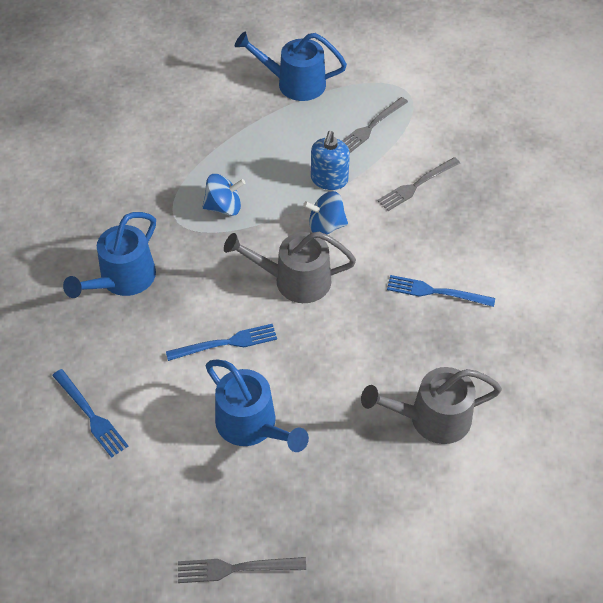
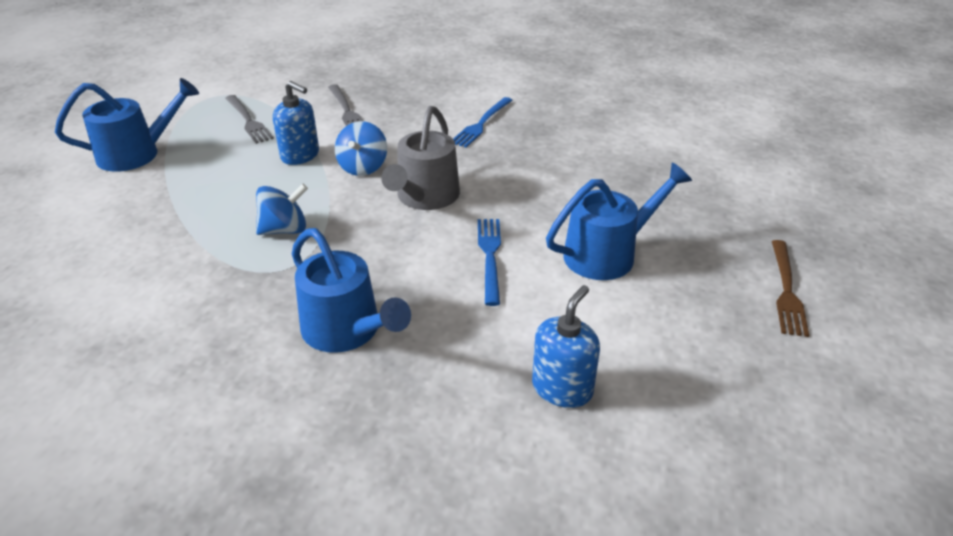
camera: 75 degrees left, 15 degrees down
(90, 415) = (562, 388): blue fork -> blue soap dispenser
(224, 207) = (285, 230): blue spinning top -> blue spinning top turned 60 degrees clockwise
(236, 568) = (786, 290): grey fork -> brown fork
(295, 83) = (136, 154): blue watering can -> blue watering can turned 135 degrees counterclockwise
(432, 418) = (622, 150): grey watering can -> none

